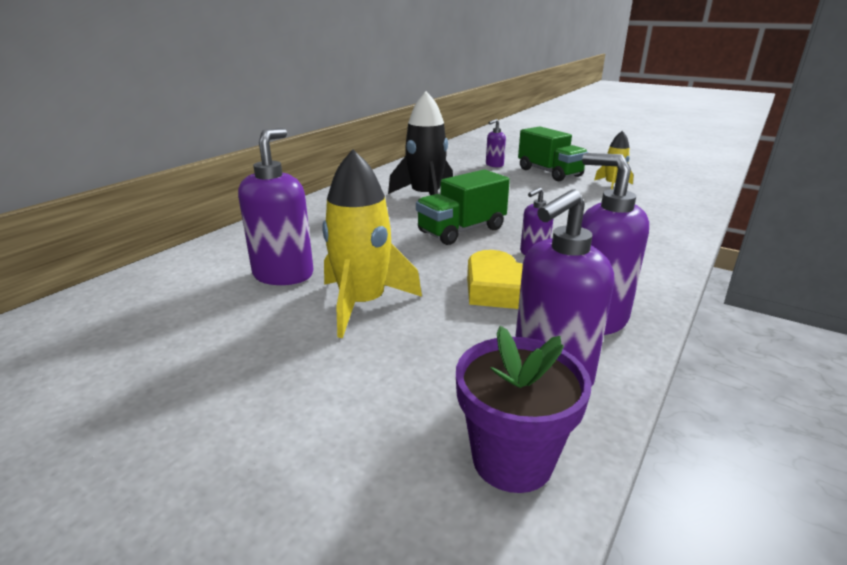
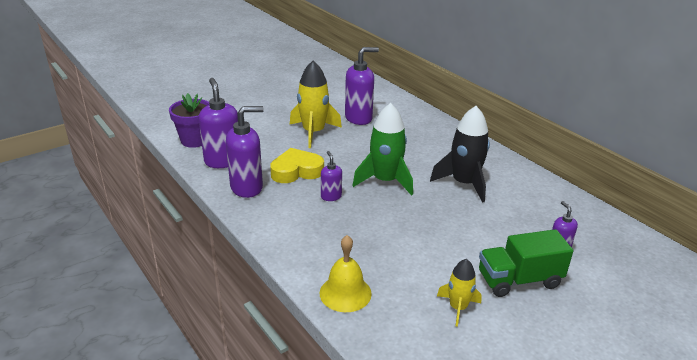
camera: 110 degrees right, 5 degrees up
(283, 274) = (359, 118): purple soap dispenser -> purple soap dispenser turned 60 degrees counterclockwise
(461, 230) = (385, 181): green truck -> green rocket
(671, 220) = (345, 293): none -> yellow bell

